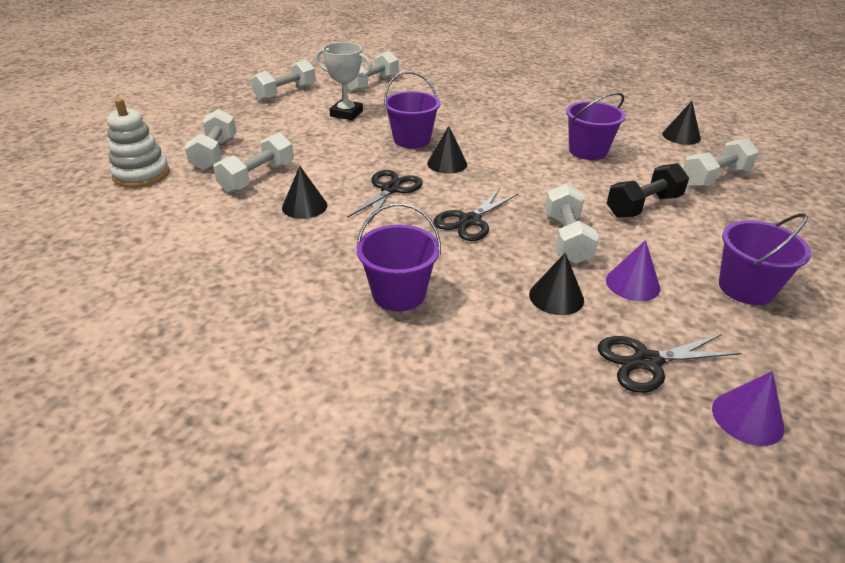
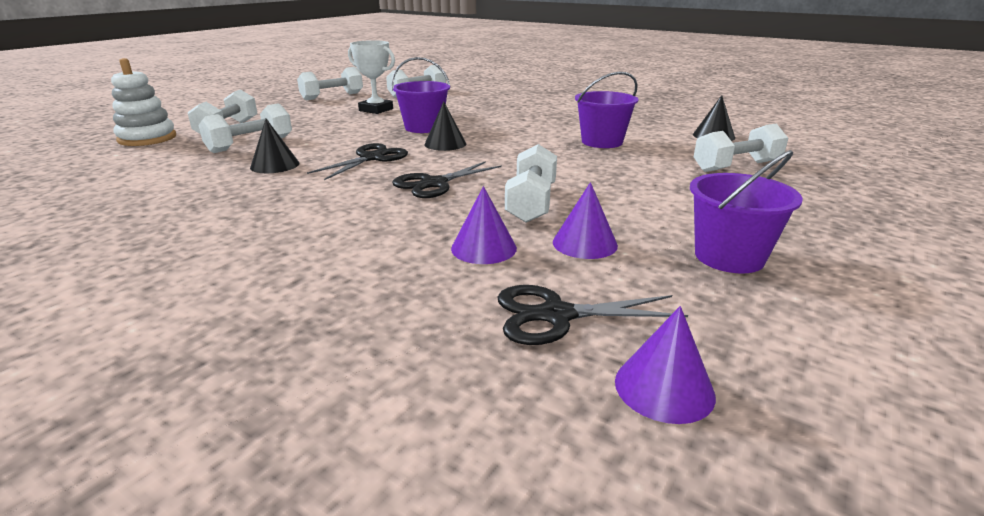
camera: 10 degrees right, 10 degrees down
(398, 294) = (306, 233): purple bucket -> none
(556, 297) = (483, 248): black cone -> purple cone
(643, 206) = (638, 183): black dumbbell -> none

